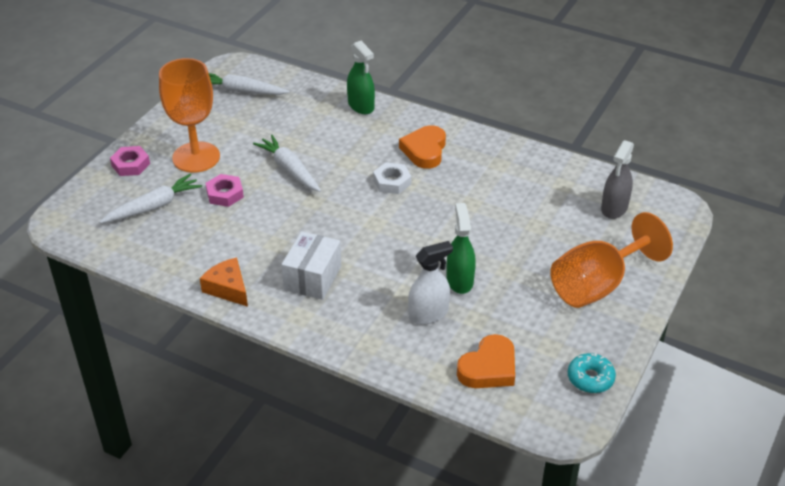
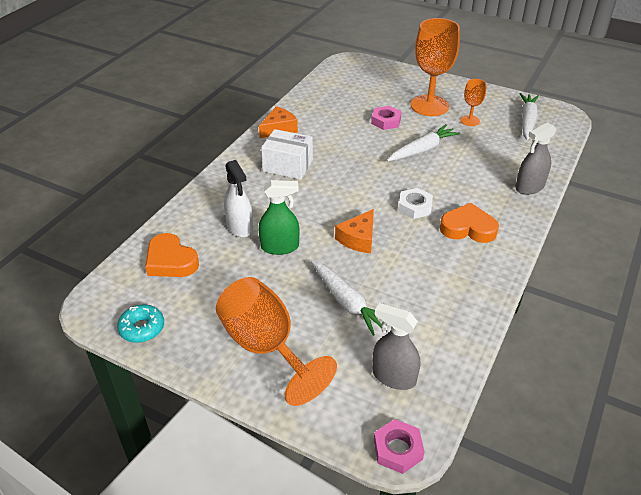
camera: 90 degrees right, 0 degrees up
(131, 165) = (414, 80): pink nut -> pink nut (398, 449)
(153, 206) = (367, 93): white carrot -> white carrot (347, 302)
(235, 130) = (470, 121): none -> orange goblet
(361, 106) = (529, 187): green spray bottle -> grey spray bottle
(443, 223) = (358, 238): none -> orange cheese

